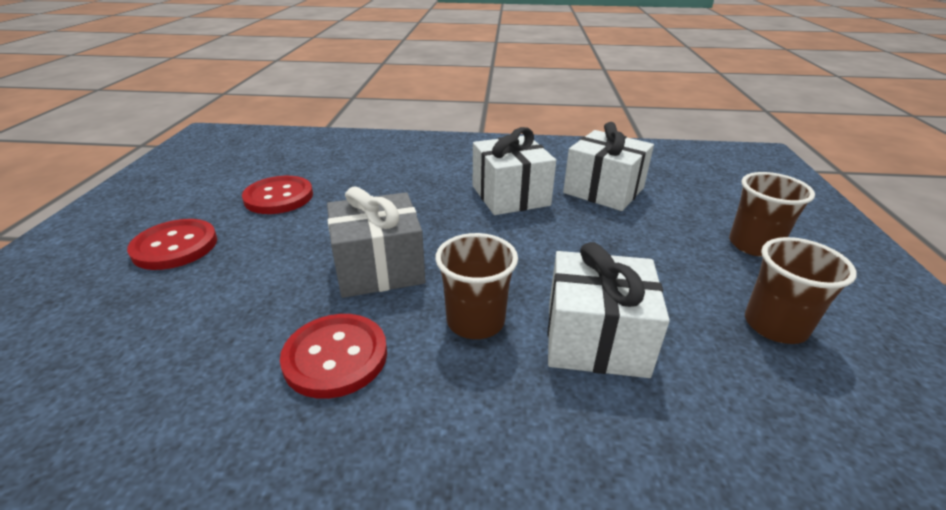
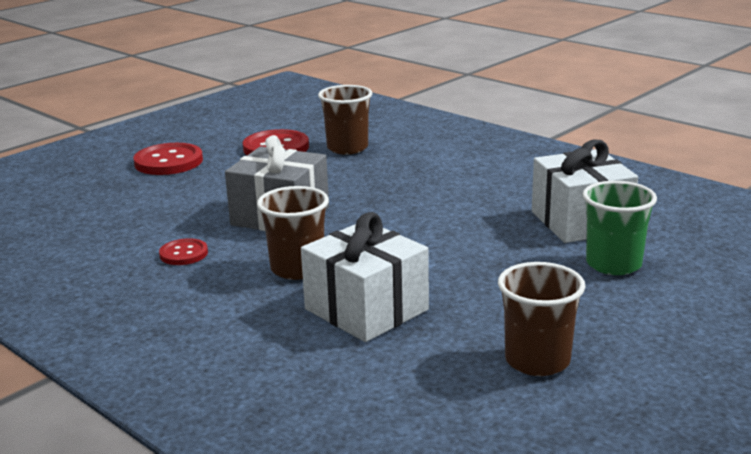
camera: 40 degrees right, 10 degrees down
(335, 357) = (184, 254): red button -> red button, size x0.57
(510, 195) = (473, 199): white gift -> none
(674, 217) = (613, 264): none -> green cup
(753, 245) = (653, 311): brown cup -> brown cup (347, 148)

